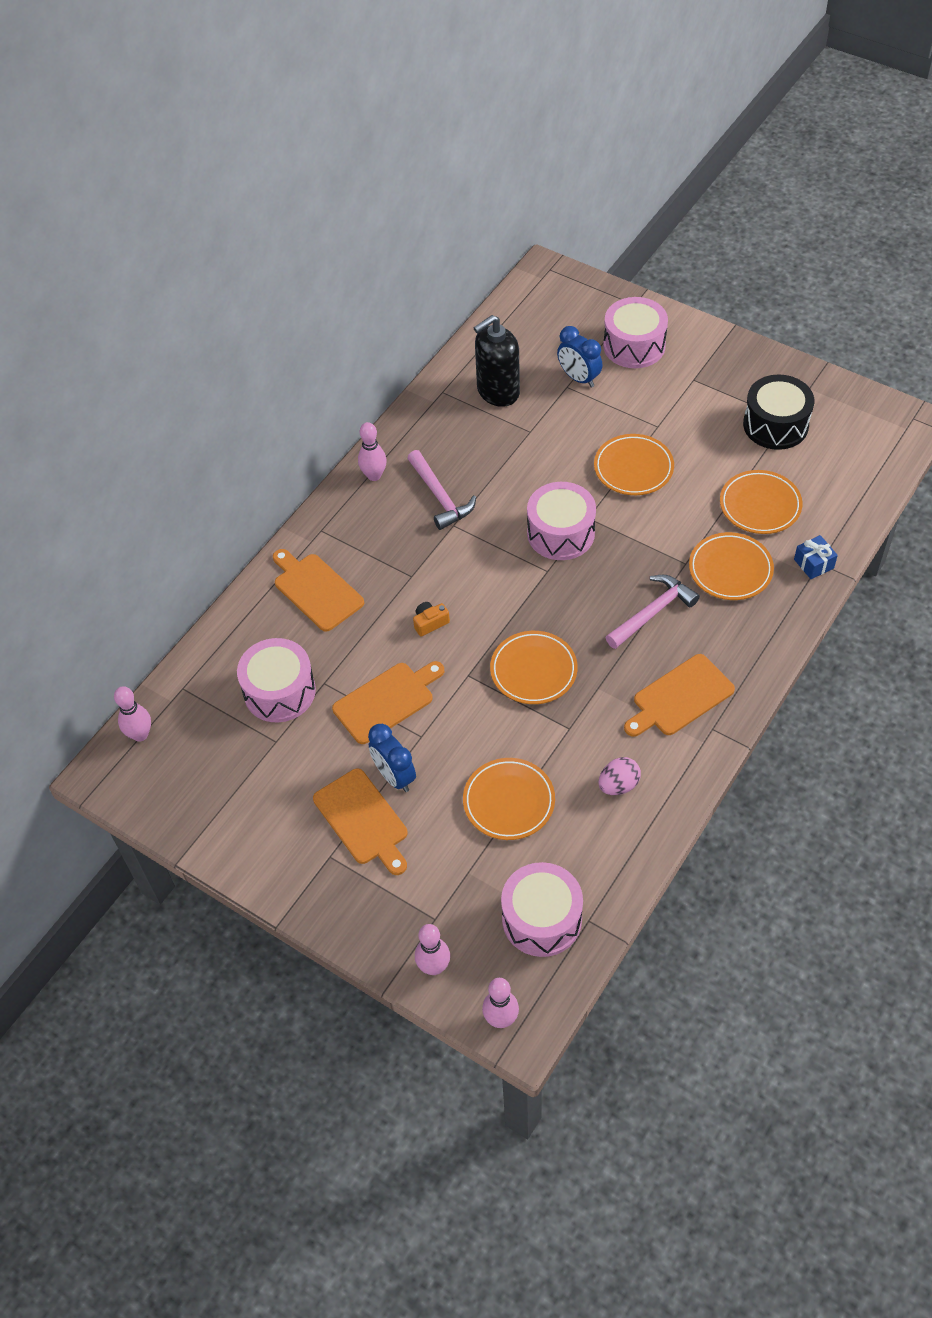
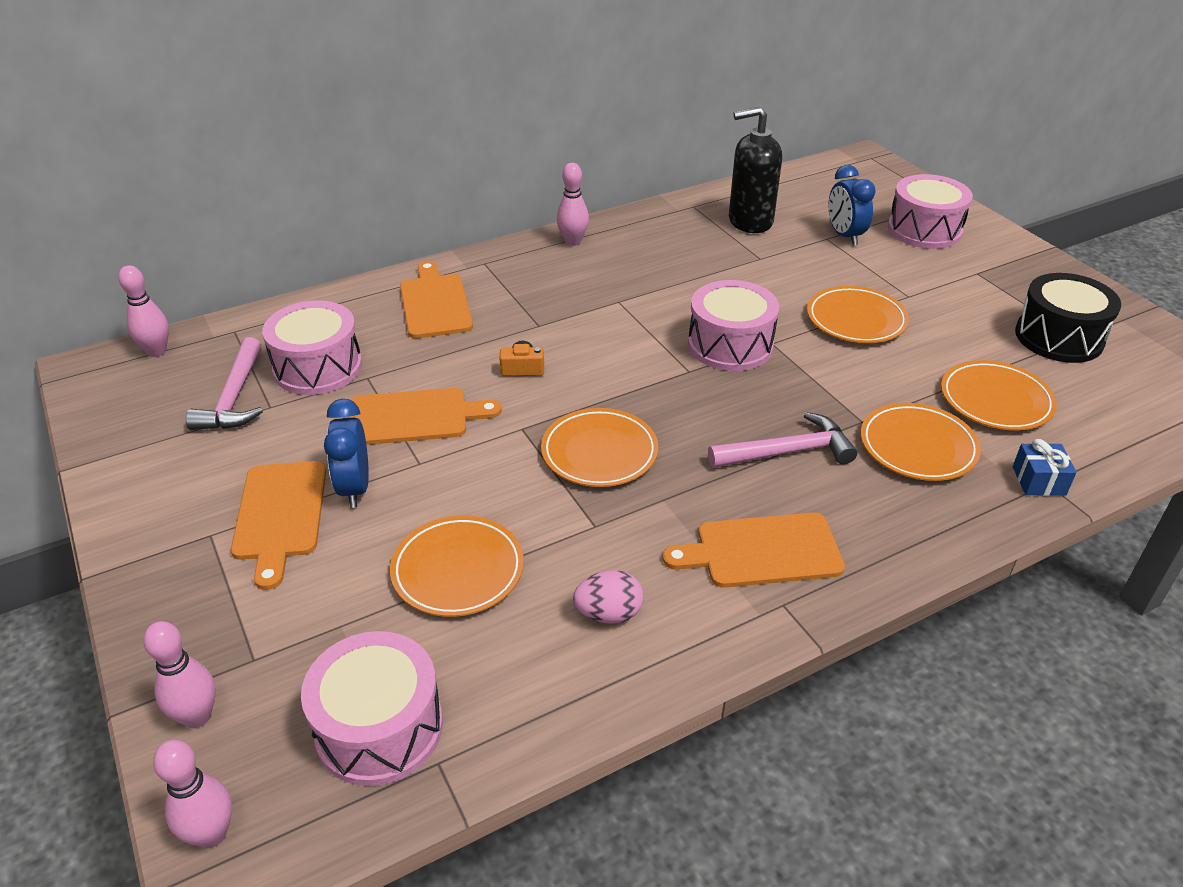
camera: 25 degrees right, 15 degrees down
(440, 497) = (624, 276): pink hammer -> pink hammer (234, 398)

